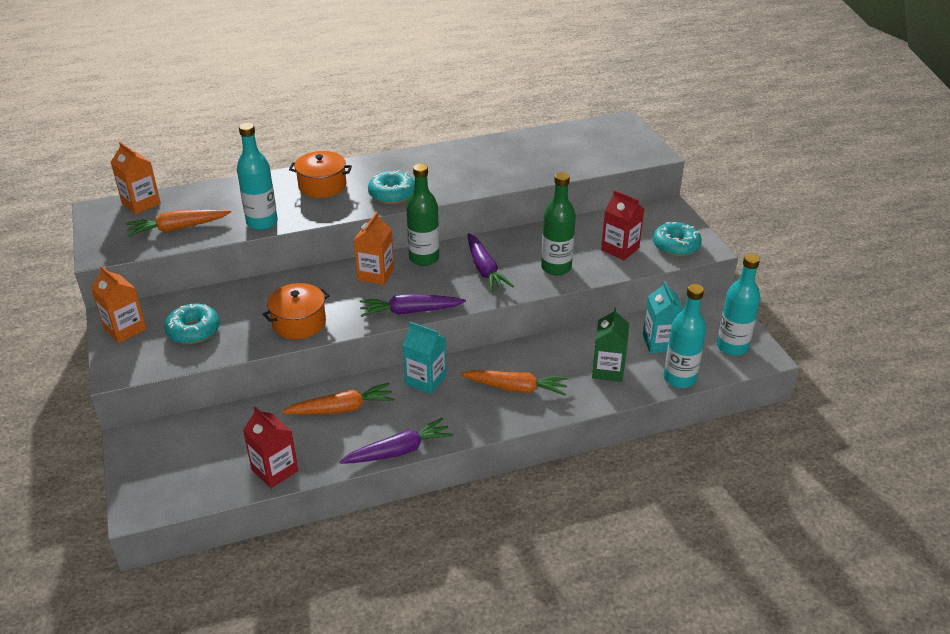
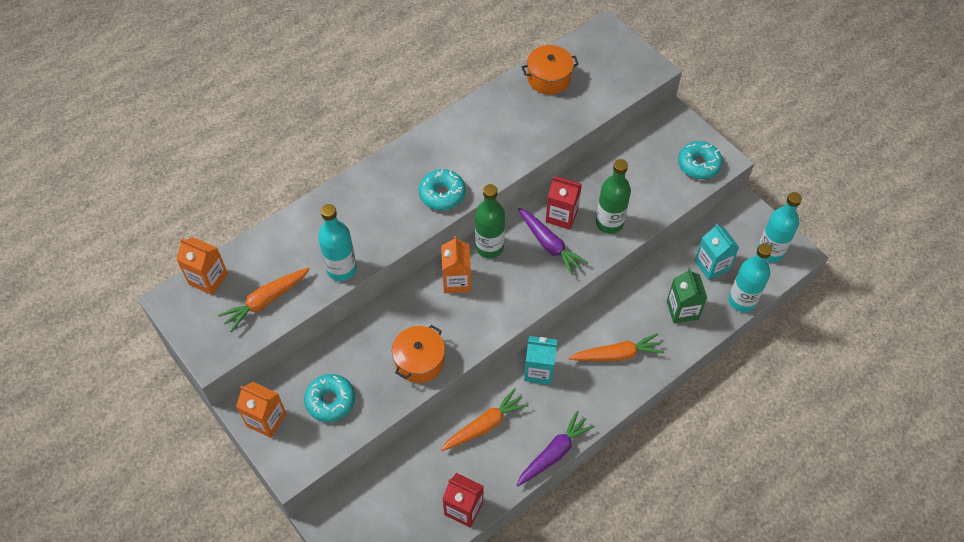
camera: 20 degrees left, 20 degrees up
(322, 186) = (370, 202): orange pot -> orange pot (549, 78)
(410, 311) = (509, 316): purple carrot -> none
(620, 249) = (653, 183): red carton -> red carton (561, 216)

